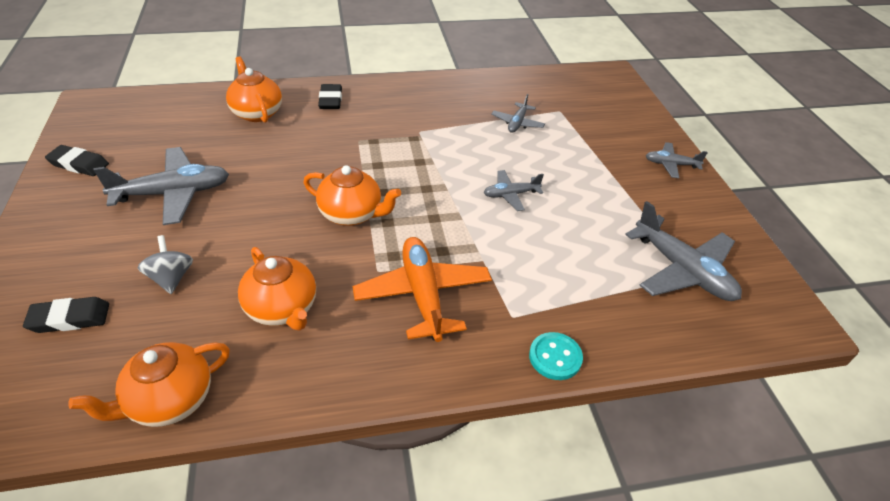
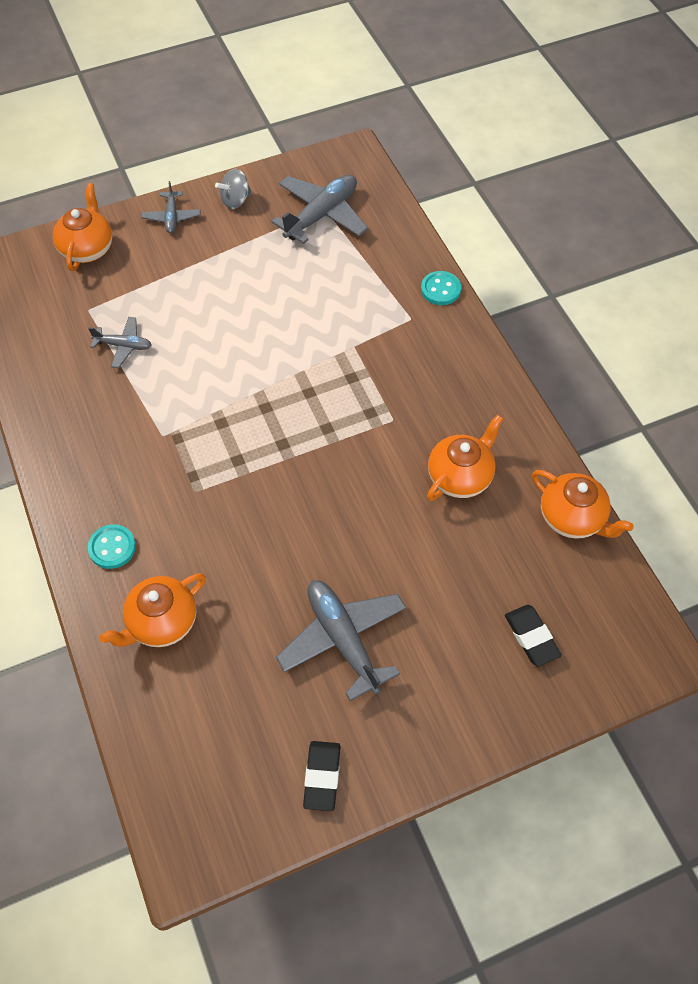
camera: 100 degrees left, 15 degrees up
(171, 278) = (458, 579): grey spinning top -> grey spinning top (235, 200)
(330, 100) = (112, 547): black eraser -> turquoise button
(352, 214) = (325, 460): orange teapot -> orange teapot (87, 249)
(423, 295) = (409, 381): orange plane -> none
(511, 194) = (256, 337): grey plane -> none

